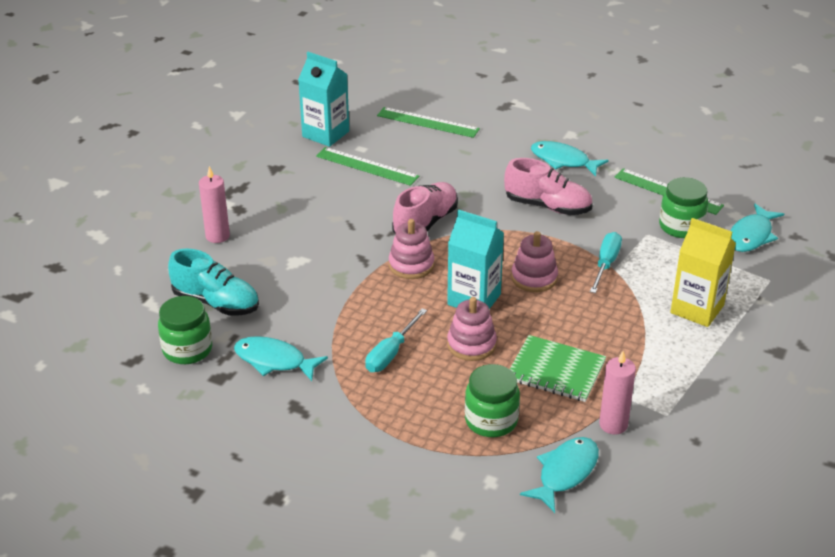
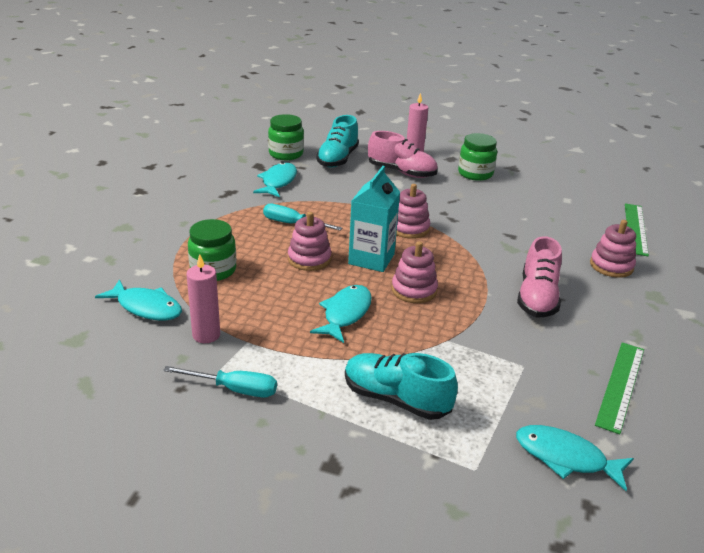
camera: 80 degrees right, 5 degrees down
(325, 134) = (576, 184): turquoise carton -> none
(367, 166) = (541, 203): green ruler -> none
(425, 222) = (473, 233): pink shoe -> pink shoe (401, 172)
(495, 153) = (611, 266): none -> pink stacking toy
(556, 371) = (279, 303): green notebook -> none
(563, 161) = (629, 308): turquoise fish -> turquoise fish (345, 314)
(606, 264) = (454, 334): turquoise screwdriver -> turquoise screwdriver (234, 389)
(681, 226) = (552, 393): green jar -> green jar (475, 174)
(697, 309) = (396, 399): yellow carton -> turquoise shoe

